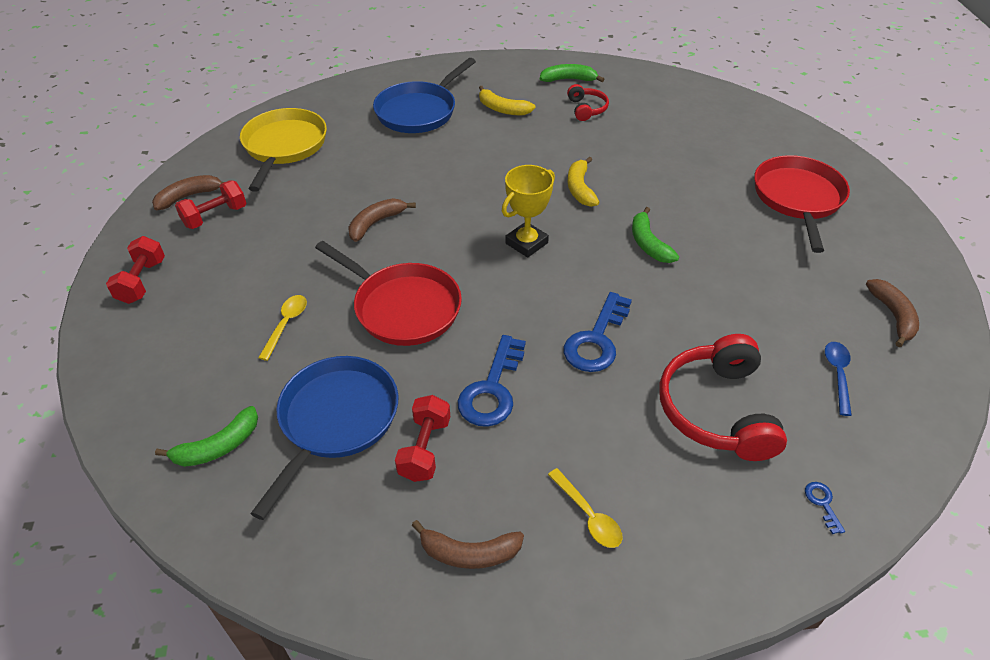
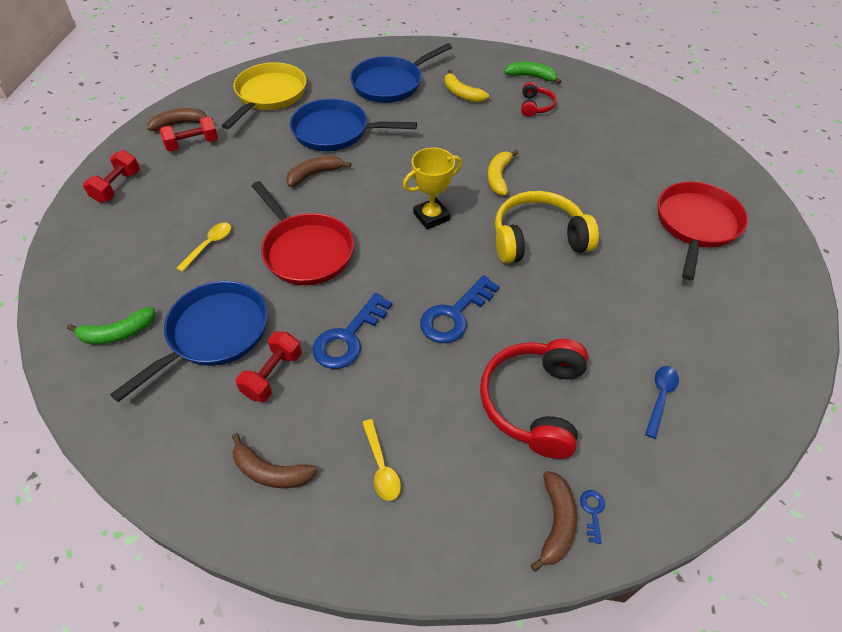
camera: 15 degrees right, 5 degrees up
(379, 173) = (335, 131): none -> blue pan
(648, 244) = (538, 239): green banana -> yellow headphones
(893, 316) = (739, 355): brown banana -> brown banana (556, 523)

